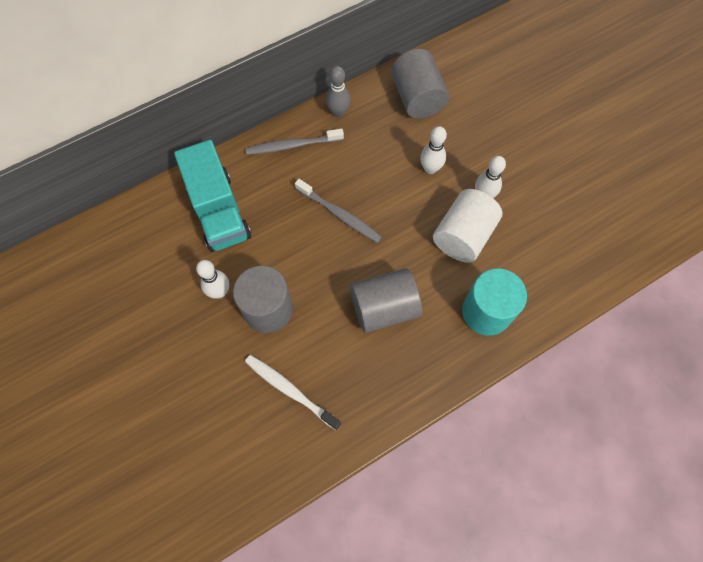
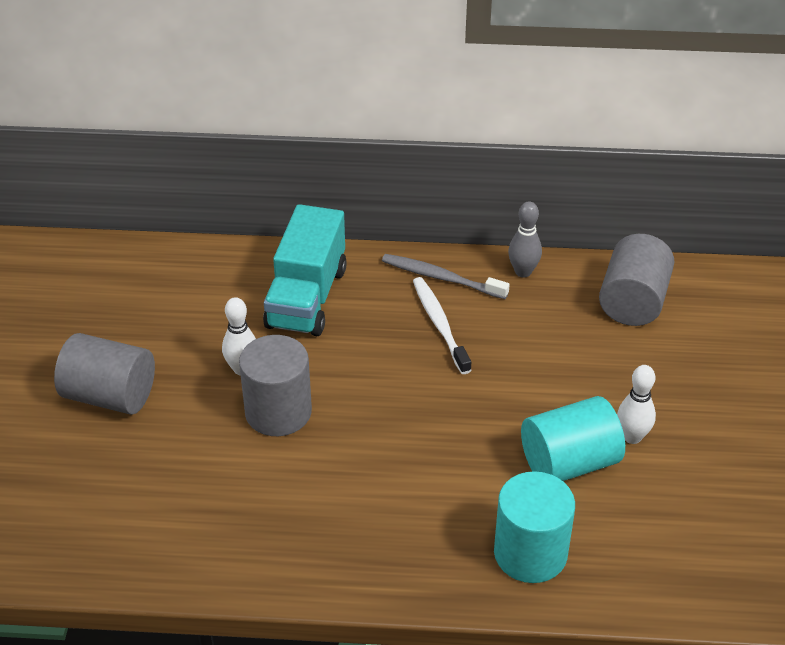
camera: 35 degrees right, 25 degrees down
(290, 390) = (234, 498): white toothbrush -> white toothbrush (439, 324)
(340, 215) = (437, 367): grey toothbrush -> none
(384, 308) = (408, 481): grey cylinder -> grey cylinder (110, 396)
(430, 168) = (587, 377): white bowling pin -> none
(463, 236) = (569, 463): white cylinder -> turquoise cylinder

